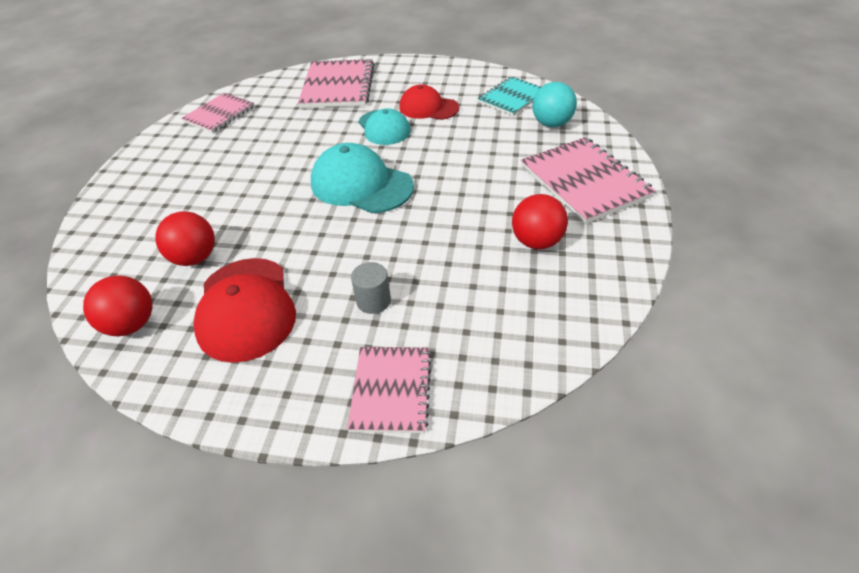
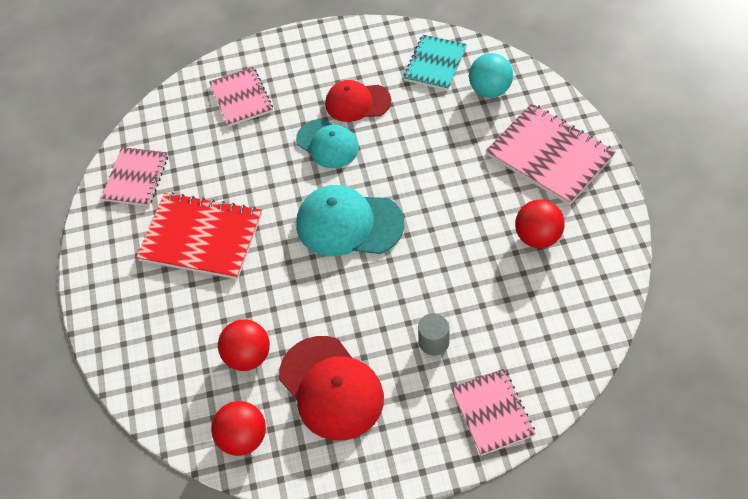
camera: 20 degrees left, 10 degrees up
(233, 162) = (201, 237): none -> red notebook
(338, 86) = (241, 98): pink notebook -> pink notebook, size x0.64

